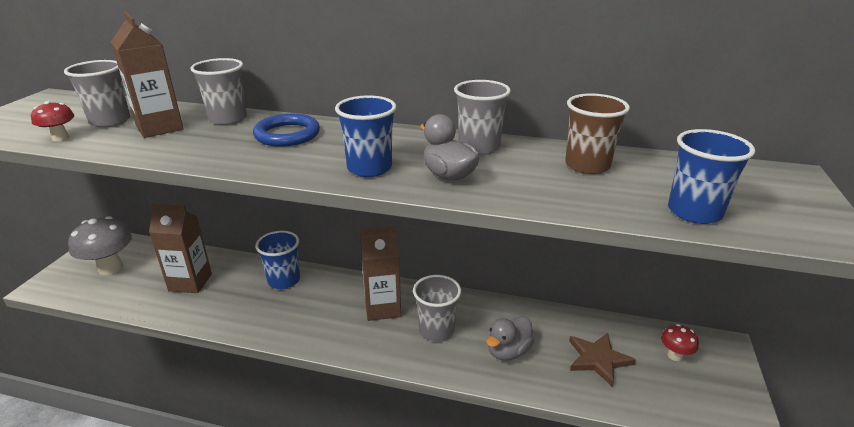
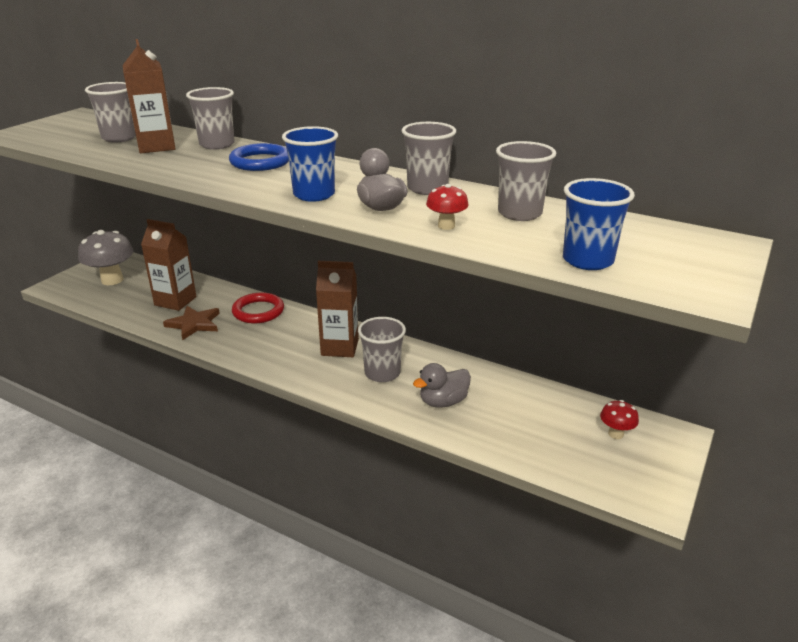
camera: 15 degrees right, 0 degrees up
(60, 138) = (75, 147): red mushroom -> red mushroom (446, 226)
(284, 280) = (258, 311): blue cup -> red ring
(587, 165) = (519, 213): brown cup -> grey cup
(598, 359) = (531, 423): brown star -> brown star (194, 324)

